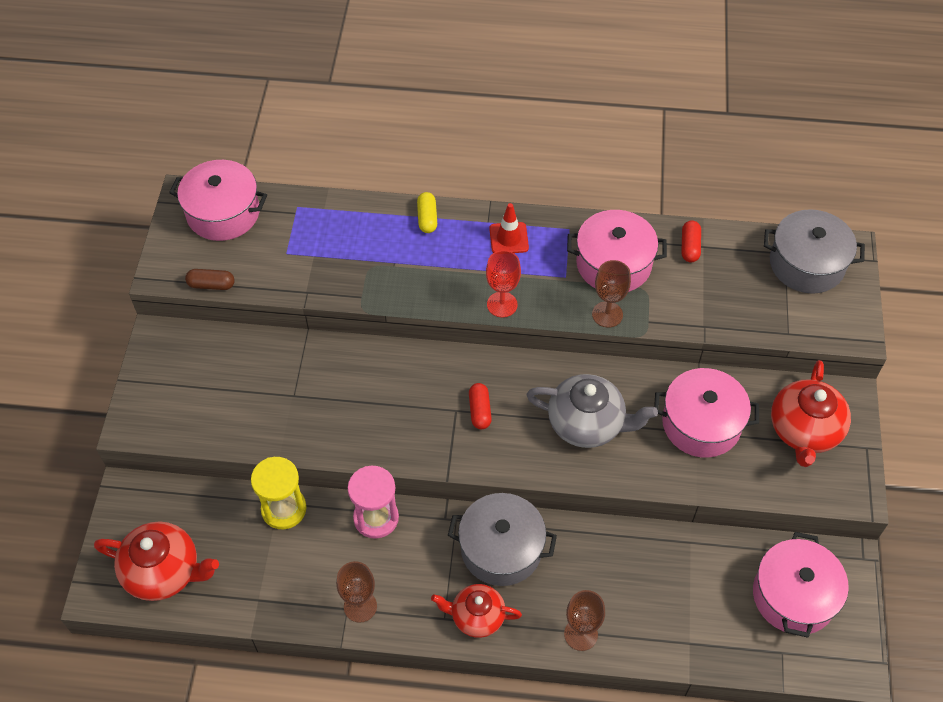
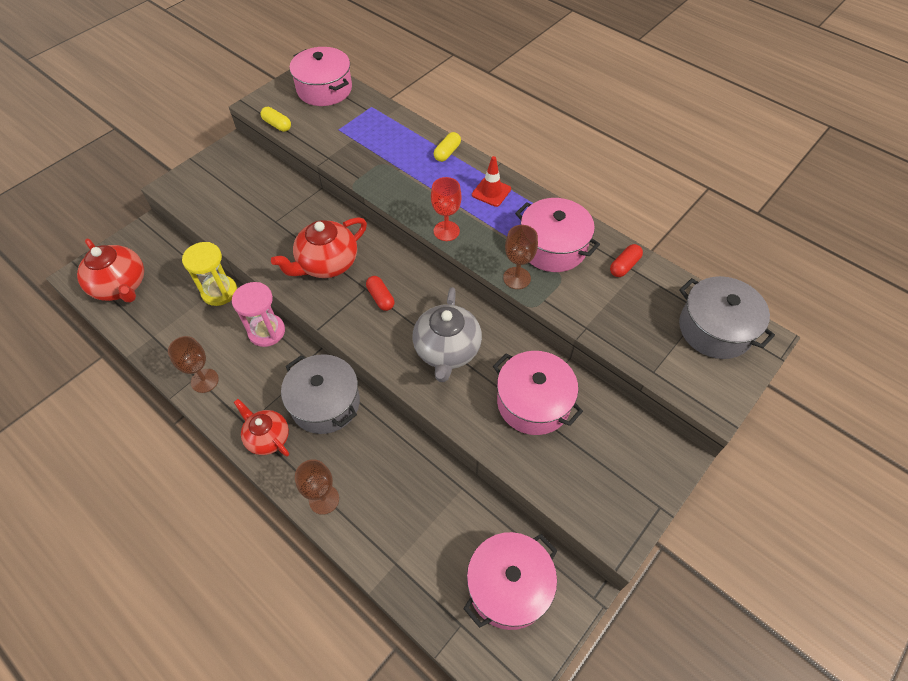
camera: 35 degrees right, 0 degrees up
(211, 285) = (277, 125): brown capsule -> yellow capsule
(480, 411) = (380, 298): red capsule -> red capsule turned 60 degrees counterclockwise
(587, 424) = (447, 350): grey teapot -> grey teapot turned 45 degrees clockwise
(804, 431) = (615, 459): red teapot -> red teapot (327, 264)

